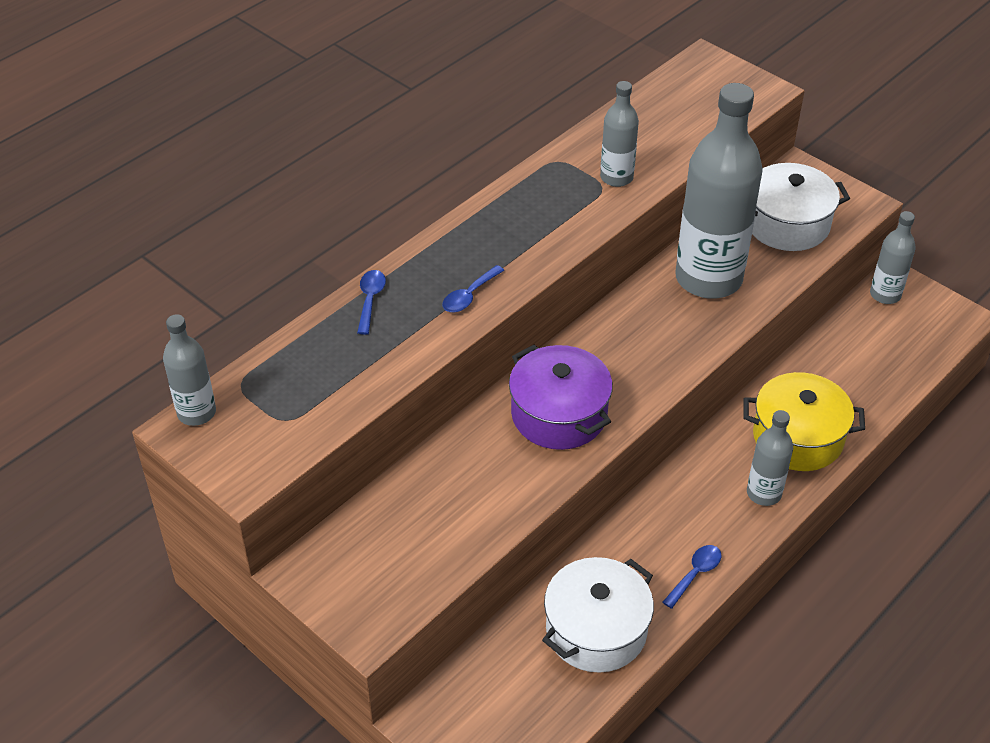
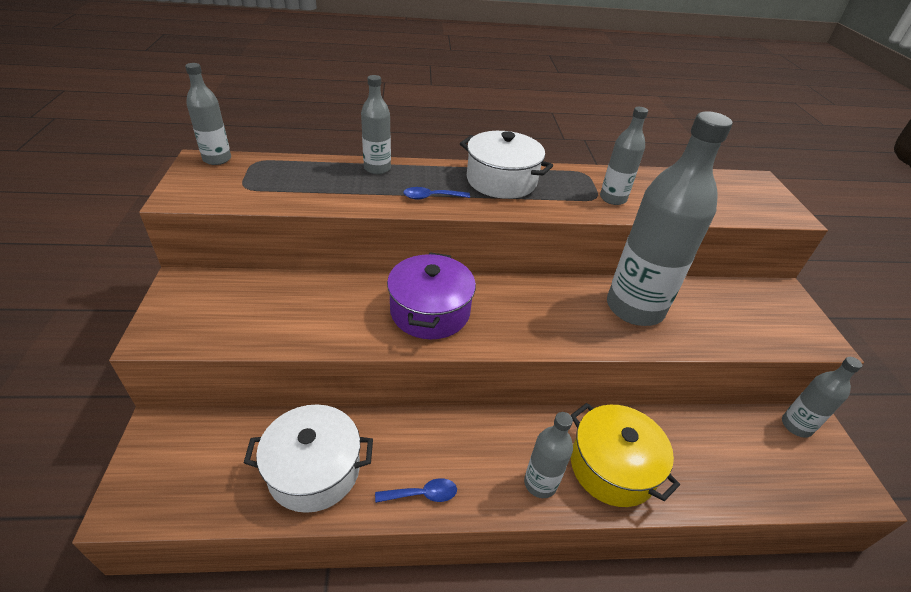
camera: 40 degrees right, 5 degrees down
(370, 300) = (377, 168): blue spoon -> grey bottle
(787, 224) = (738, 315): white pot -> white pot (501, 180)

